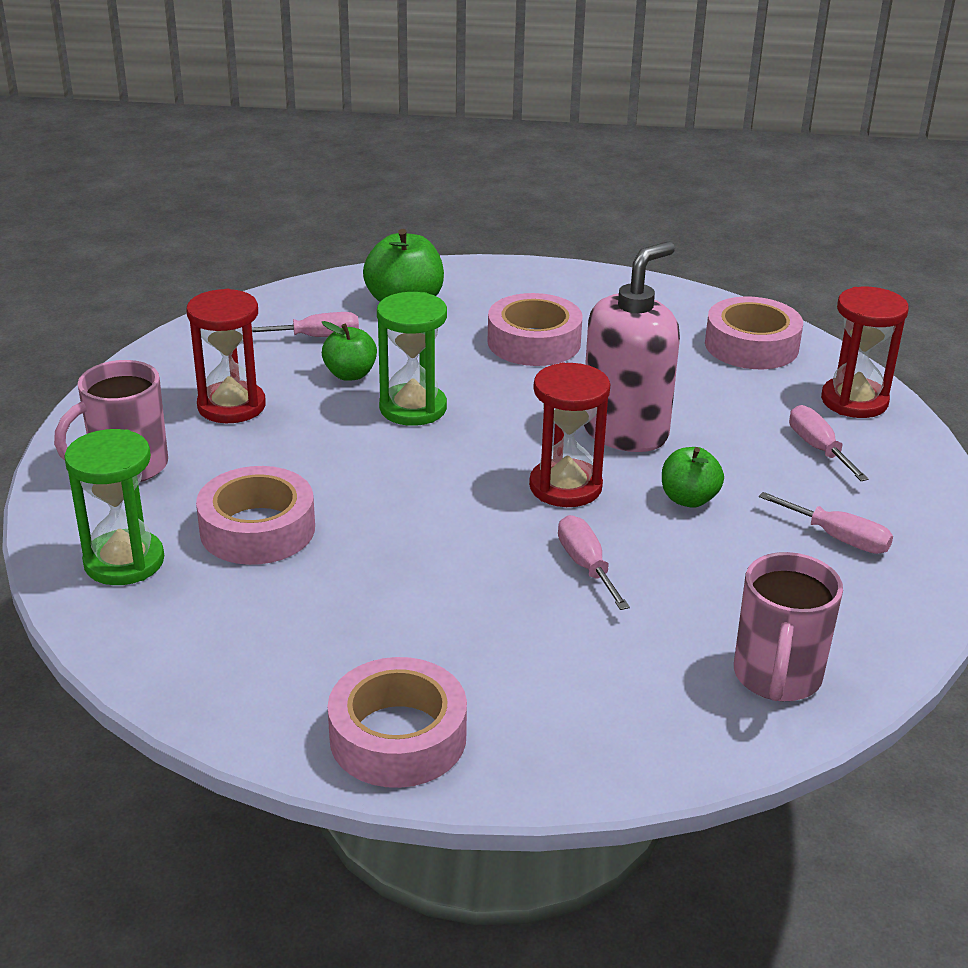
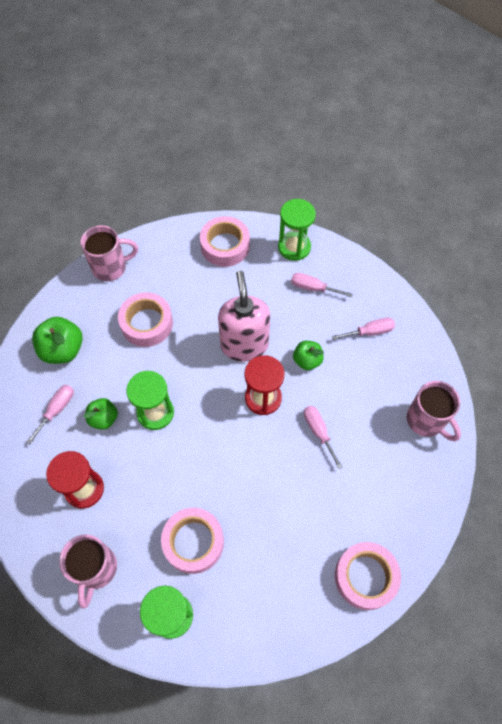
camera: 50 degrees left, 30 degrees up
(571, 281) = (110, 267): none -> pink mug
(586, 566) = (318, 432): pink screwdriver -> pink screwdriver turned 45 degrees clockwise
(854, 401) = (294, 247): red hourglass -> green hourglass

